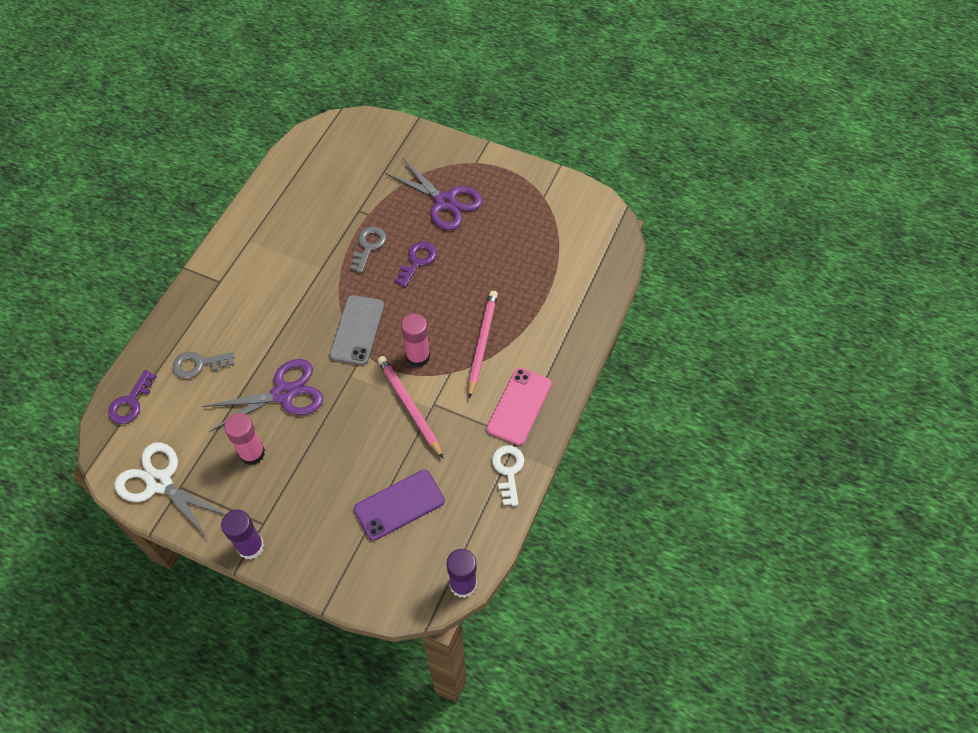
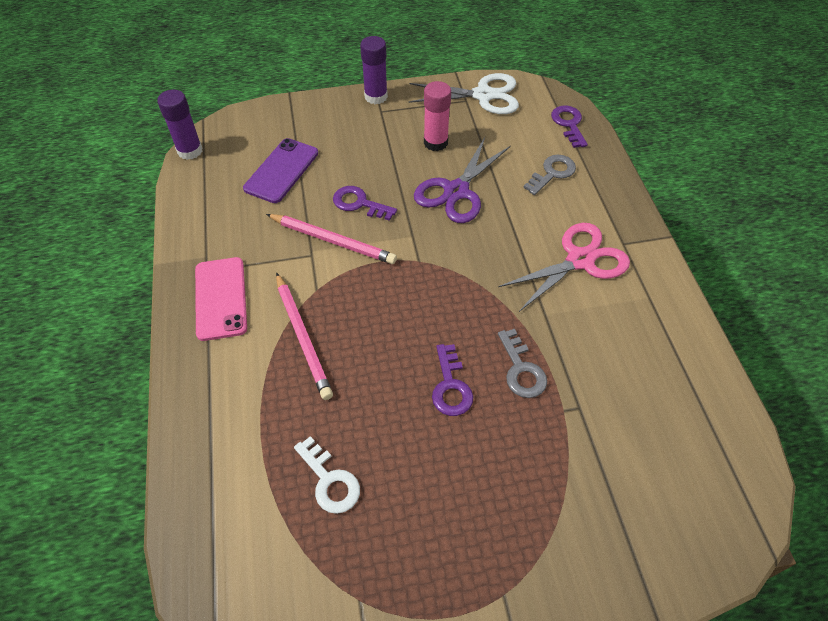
camera: 145 degrees right, 5 degrees down
(260, 287) = (580, 260): none -> pink scissors
(357, 330) = (444, 276): grey phone -> none
(364, 429) = (359, 203): none -> purple key
(418, 356) = (361, 286): pink glue stick -> none
(445, 202) = (488, 493): purple scissors -> none
(508, 470) = (198, 240): white key -> white key (330, 481)

